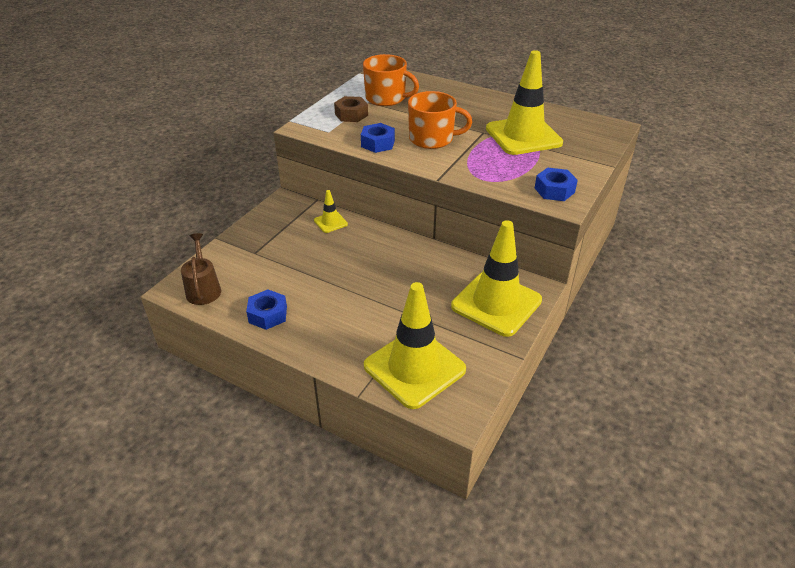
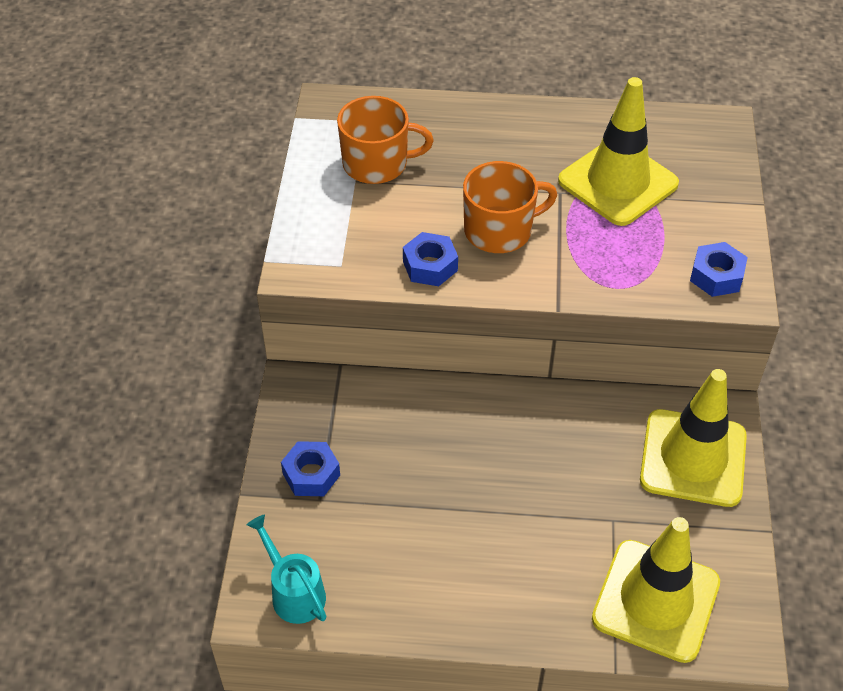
camera: 25 degrees left, 10 degrees up
(203, 289) = (294, 592): brown watering can -> turquoise watering can
(268, 314) = (416, 598): blue nut -> blue nut (311, 474)
(330, 222) = (390, 401): yellow traffic cone -> none
(351, 114) = (349, 217): brown nut -> none

